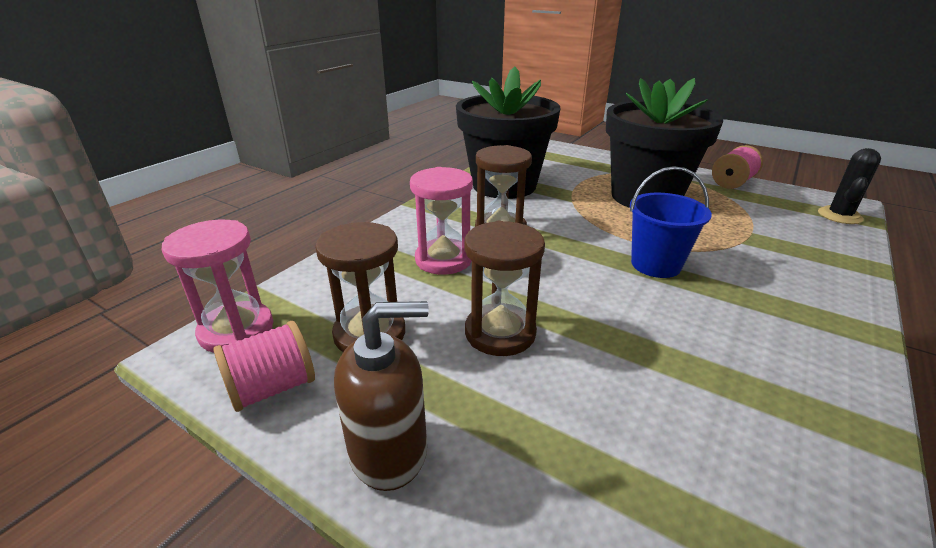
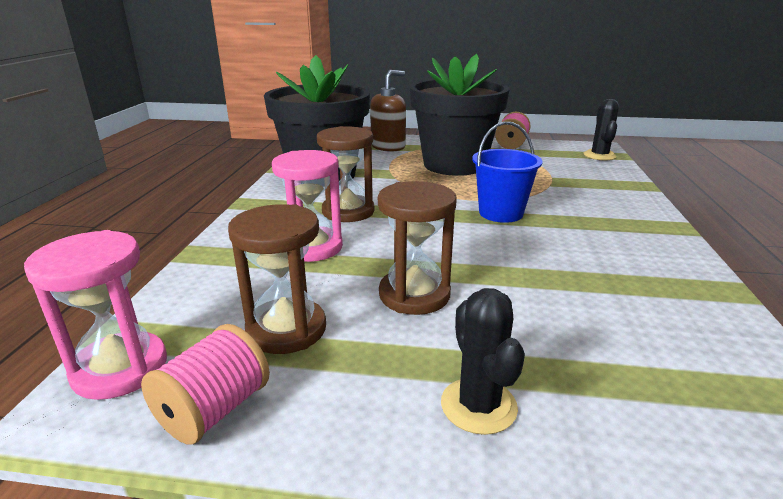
camera: 25 degrees left, 5 degrees down
(389, 451) = (389, 422): brown soap dispenser -> brown soap dispenser (388, 147)
(477, 466) = (478, 406): none -> black cactus

